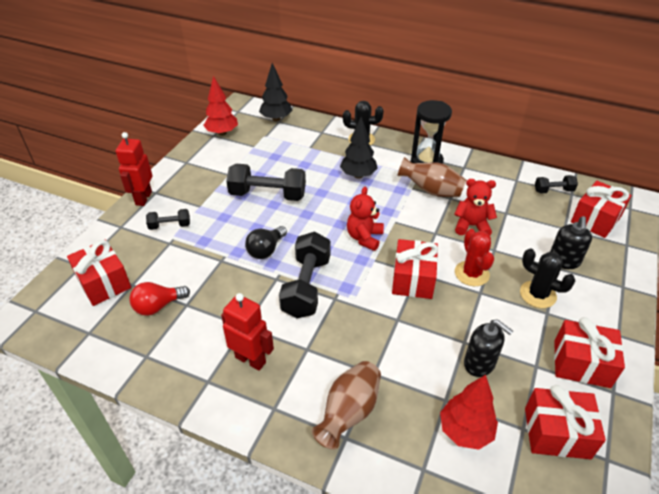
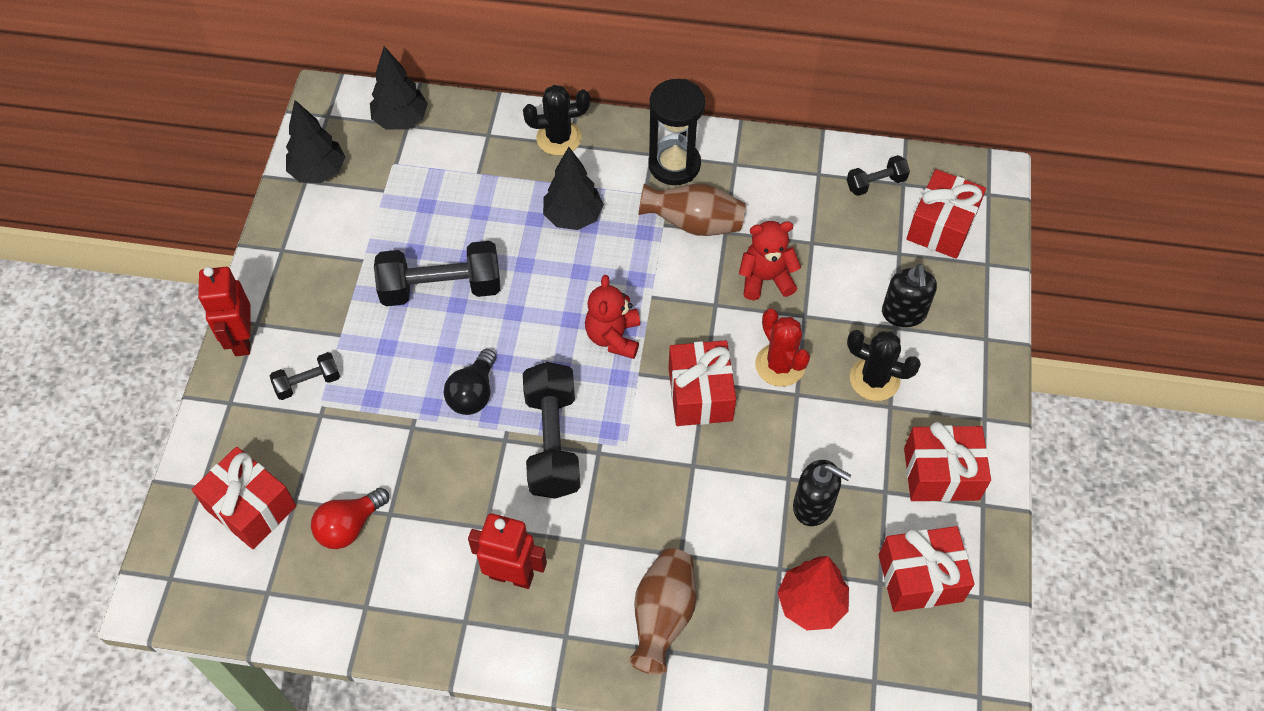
camera: 15 degrees left, 15 degrees up
(222, 133) = (319, 172): red tree -> black tree

